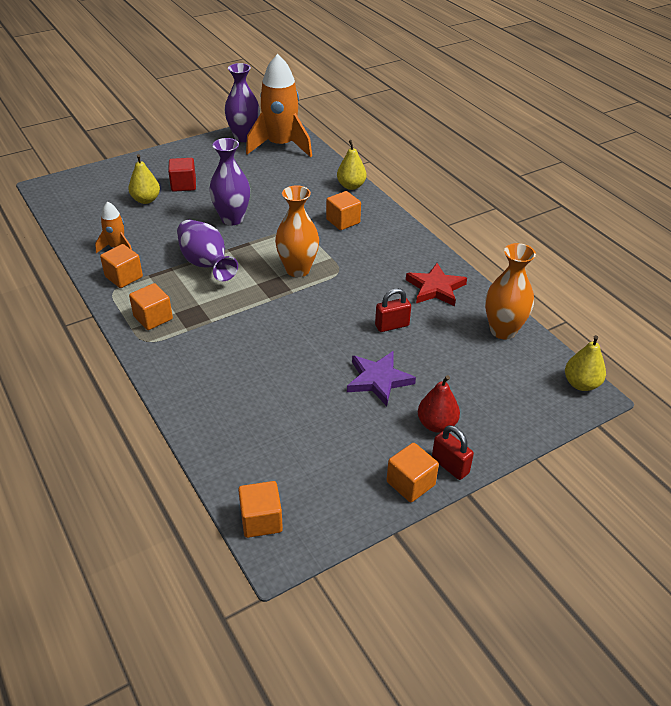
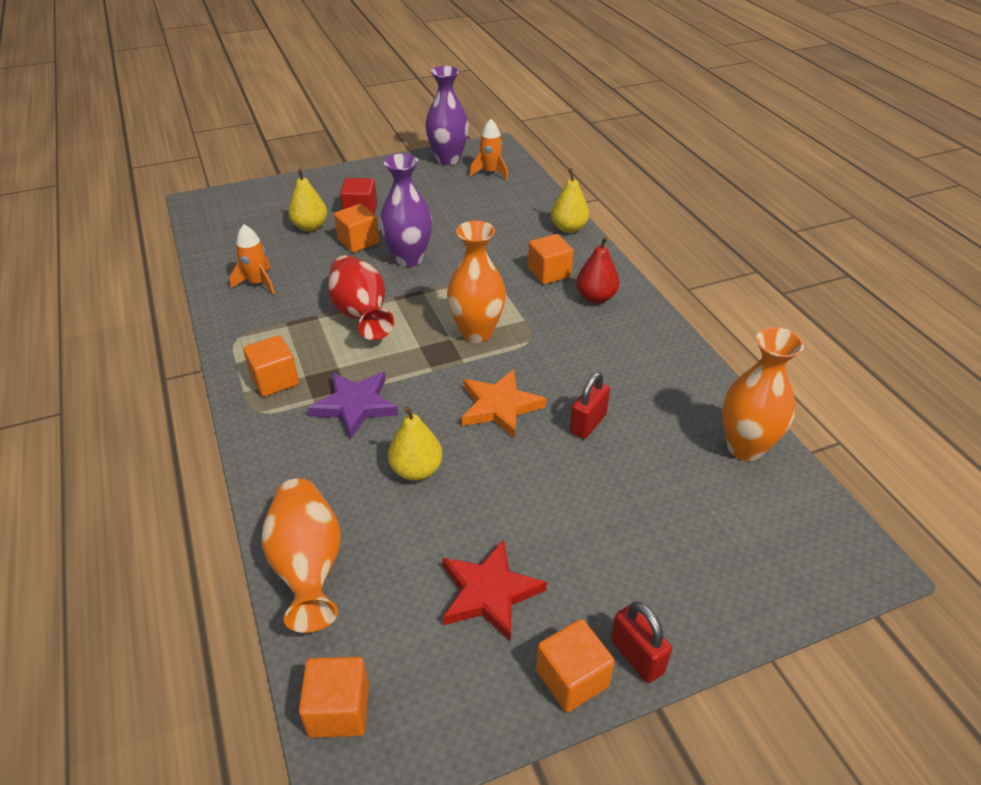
camera: 10 degrees right, 0 degrees up
(124, 277) = (255, 322): orange cube -> orange cube (358, 241)
(206, 264) = (361, 314): purple vase -> red vase
(215, 438) = (308, 566): none -> orange vase
(280, 146) = (490, 172): orange rocket -> orange rocket, size x0.48
(326, 320) = (500, 407): none -> orange star
(378, 380) = (554, 503): purple star -> purple star (355, 406)
(392, 325) = (588, 423): red padlock -> red padlock turned 45 degrees counterclockwise
(435, 288) = (657, 375): red star -> red star (489, 592)
(436, 424) = (627, 584): red pear -> red pear (596, 297)
(581, 384) = (854, 544): yellow pear -> yellow pear (416, 470)

